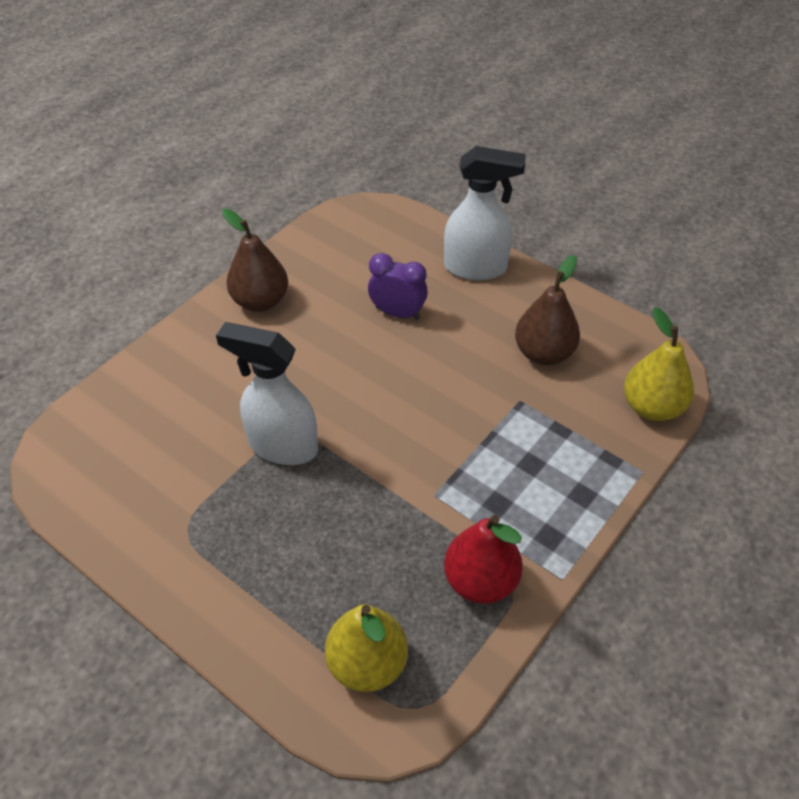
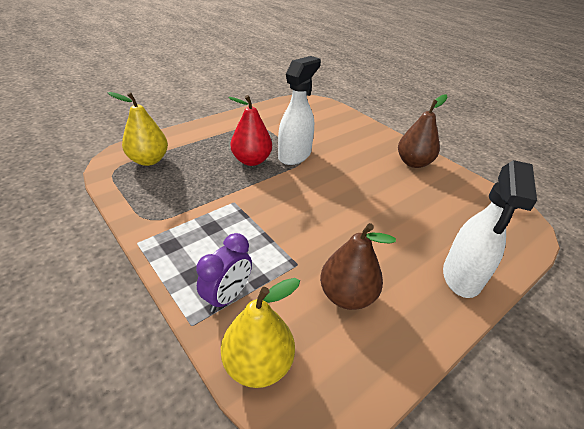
camera: 100 degrees right, 10 degrees down
(397, 313) = (401, 218): purple clock -> purple clock (227, 296)
(481, 581) = (162, 206): red pear -> red pear (251, 160)

